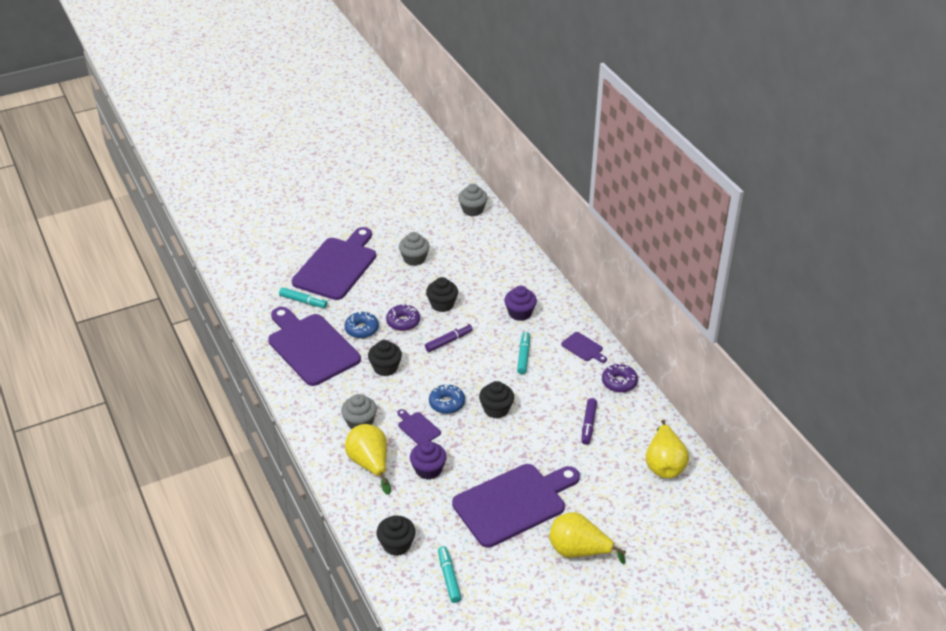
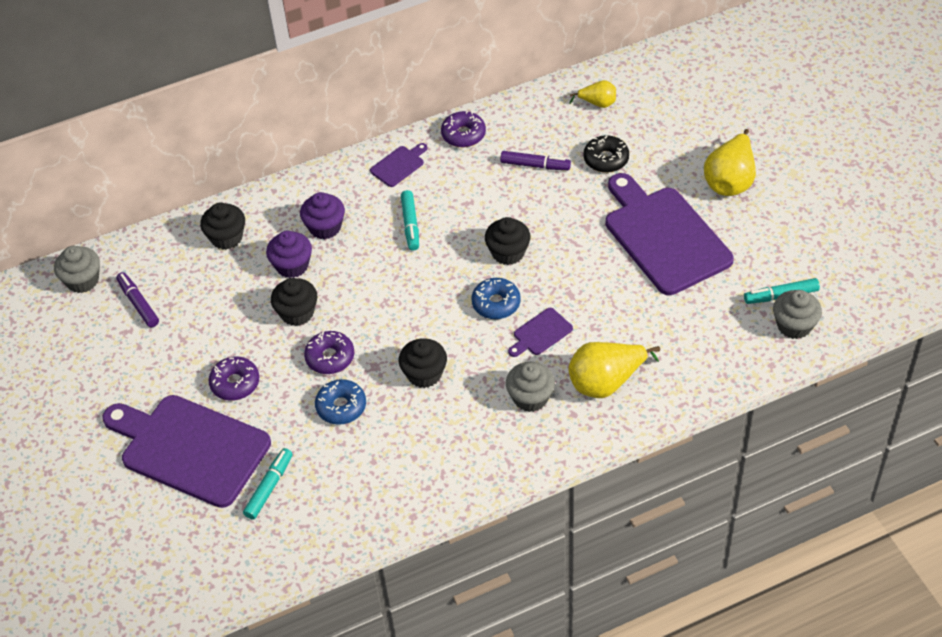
camera: 85 degrees left, 10 degrees up
(311, 347) = (374, 468): purple cutting board -> none
(385, 281) = (235, 383): none -> purple donut
(396, 545) = (737, 348): black cupcake -> black cupcake (226, 237)
(414, 259) = (188, 349): grey cupcake -> grey cupcake (794, 325)
(428, 469) = (613, 320): purple cupcake -> purple cupcake (292, 265)
(448, 341) = (375, 304): purple marker -> purple marker (138, 303)
(523, 356) = (410, 224): turquoise marker -> turquoise marker turned 105 degrees counterclockwise
(598, 468) = (606, 159): none -> black donut
(664, 464) = (597, 103): yellow pear -> yellow pear, size x0.55

